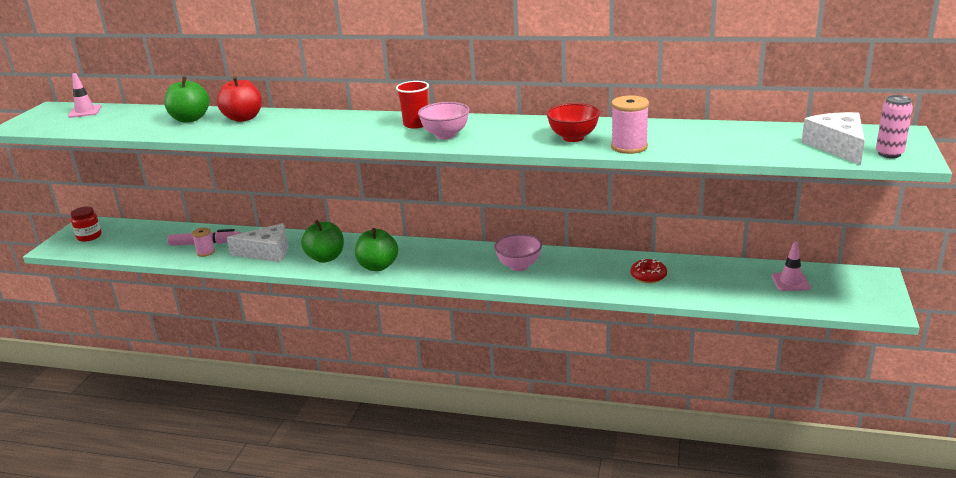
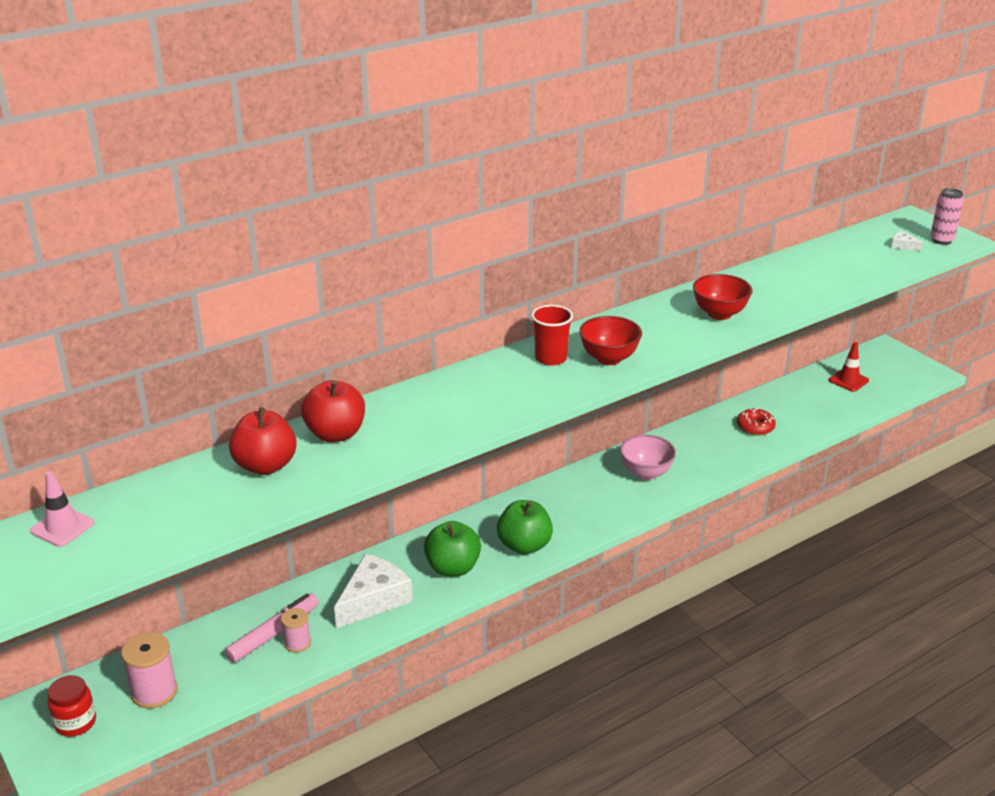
camera: 50 degrees left, 5 degrees up
(190, 119) = (265, 466): green apple -> red apple
(445, 135) = (609, 358): pink bowl -> red bowl
(629, 147) = (779, 305): pink spool -> pink spool (154, 692)
(790, 282) = (848, 380): pink traffic cone -> red traffic cone
(837, 146) = (902, 246): white cheese -> white cheese, size x0.42

